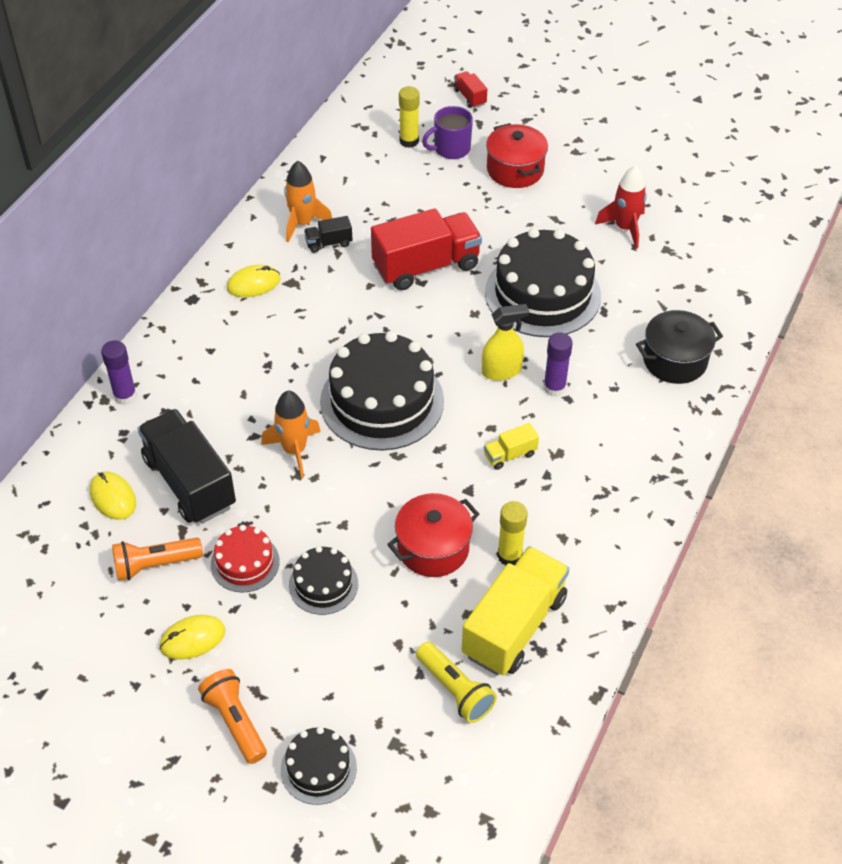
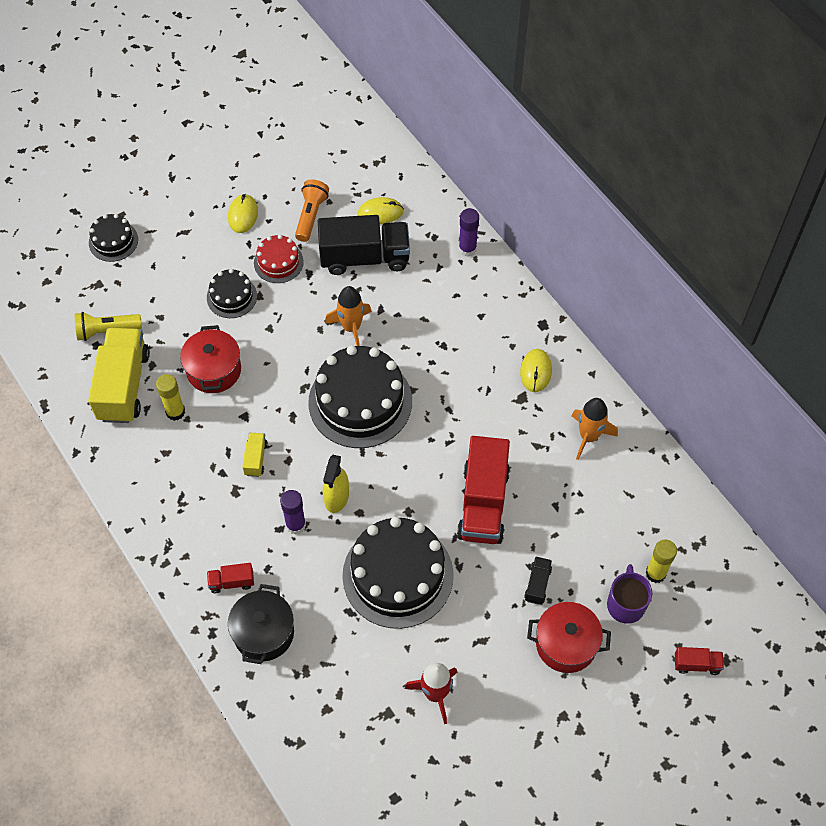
camera: 120 degrees right, 10 degrees up
(235, 722) = (172, 214): orange flashlight -> none
(328, 243) = (553, 444): black truck -> black truck (537, 584)
(514, 626) = (124, 386): yellow truck -> yellow truck turned 150 degrees counterclockwise
(649, 407) = (232, 582): none -> red truck

